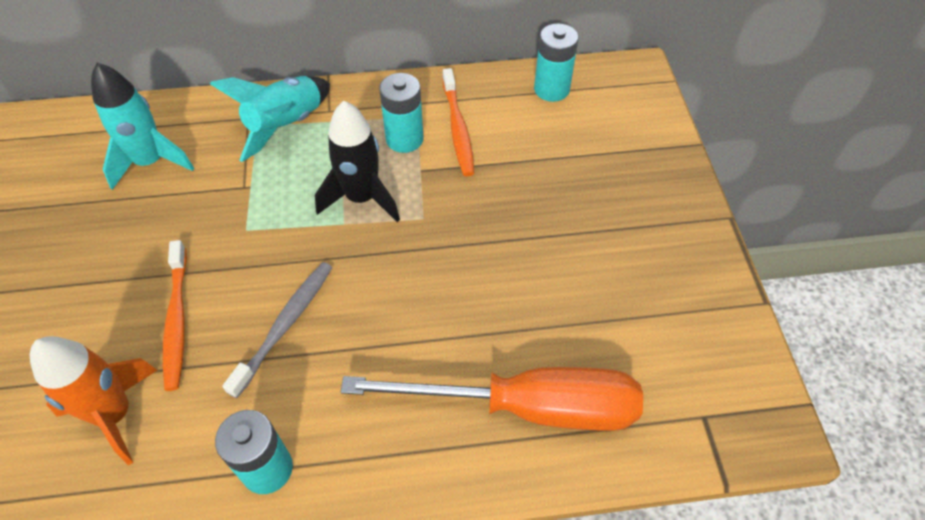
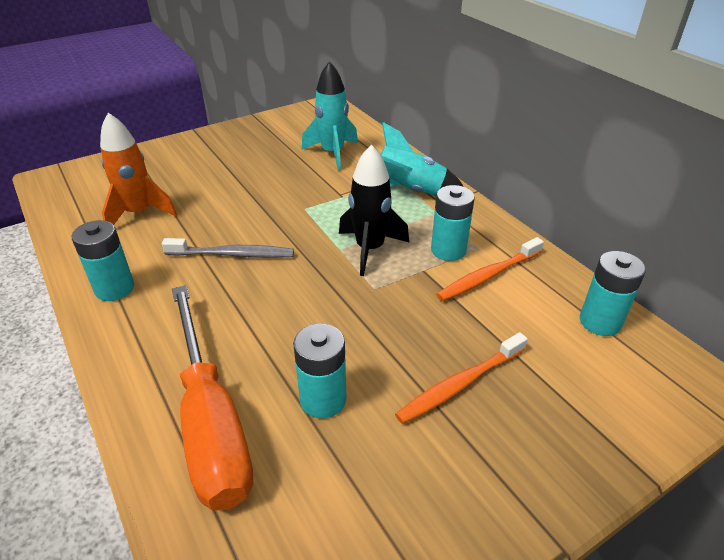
camera: 65 degrees right, 15 degrees down
(177, 319) = (216, 209): orange toothbrush -> orange toothbrush (460, 384)
(542, 309) = (323, 399): none -> turquoise battery

